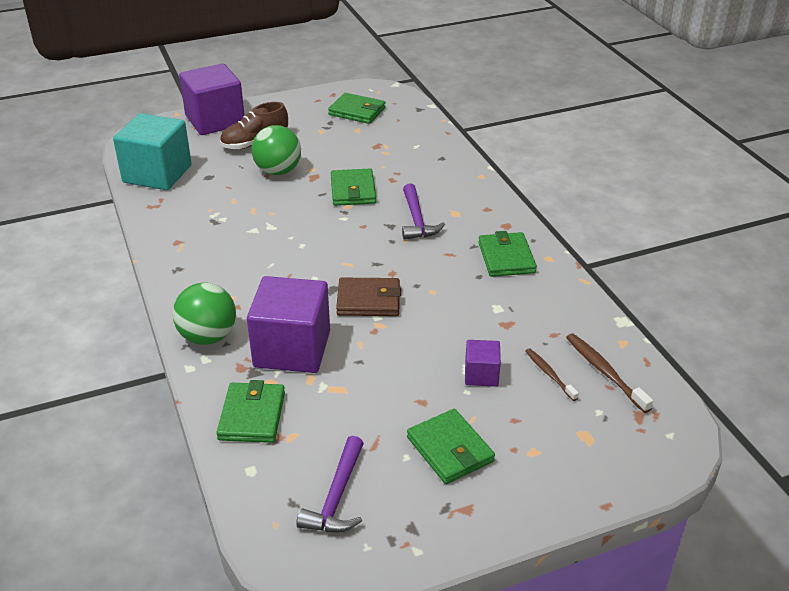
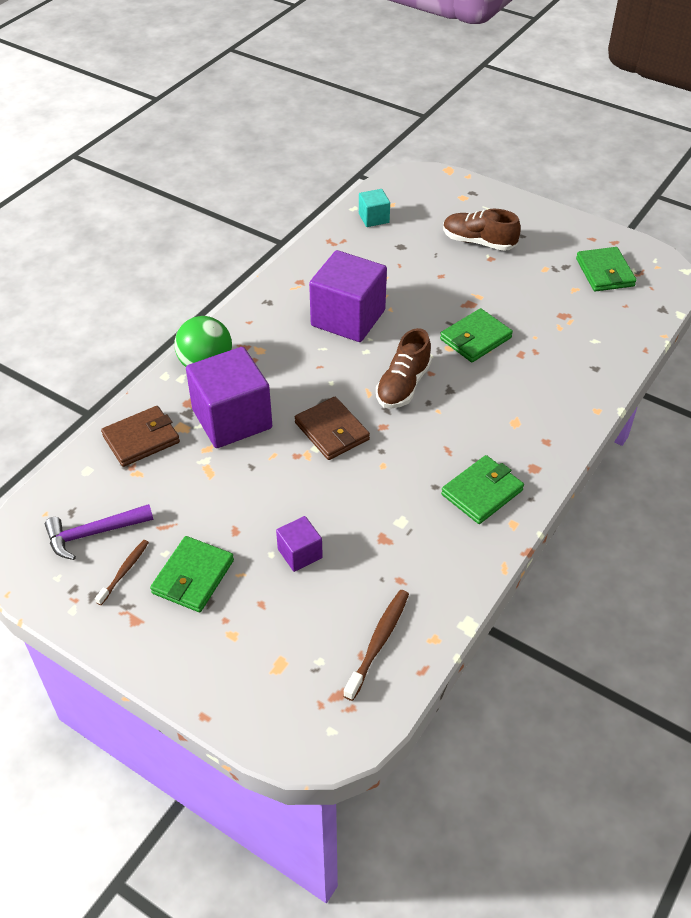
camera: 55 degrees right, 10 degrees up
(157, 174) = (373, 218): turquoise cube -> turquoise cube, size x0.48
(215, 120) = (484, 201): purple cube -> purple cube (348, 318)
(252, 416) = (141, 439): green wallet -> brown wallet
(278, 171) = (453, 279): green ball -> none
(360, 244) = (403, 385): none -> brown shoe
(417, 220) = (475, 402): purple hammer -> none
(549, 374) = (340, 601): brown toothbrush -> brown toothbrush (124, 571)

